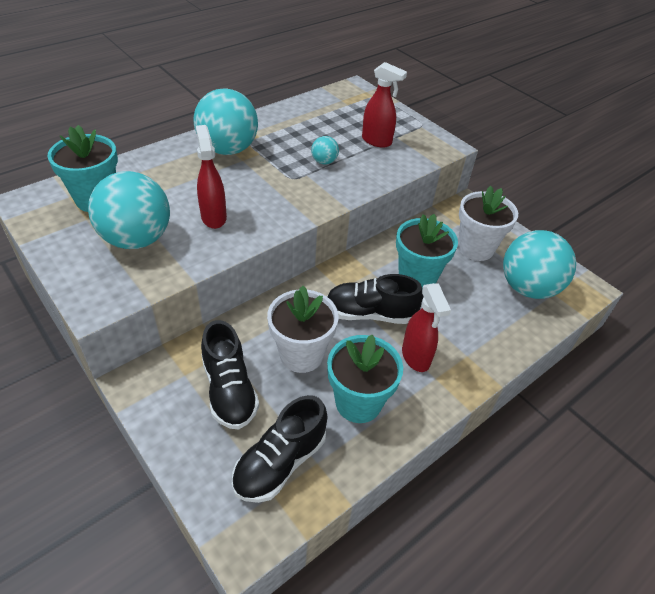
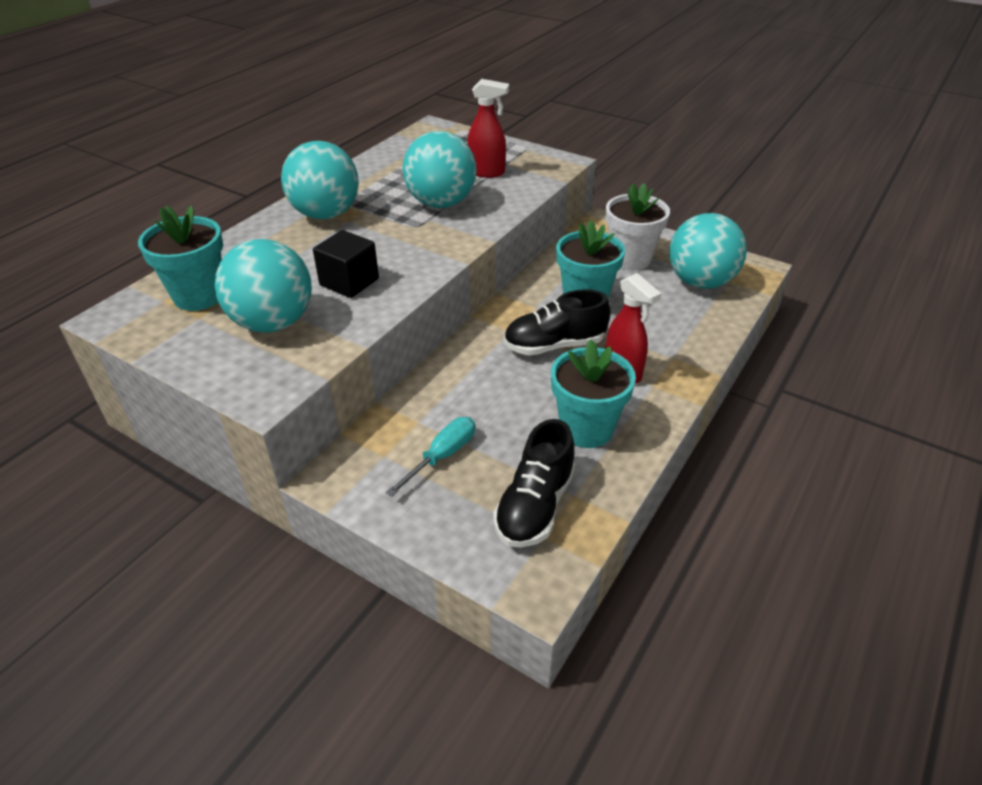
camera: 15 degrees left, 5 degrees down
(213, 217) = (349, 282): red spray bottle -> black cube
(229, 390) = (442, 456): black shoe -> turquoise screwdriver
(301, 354) = (502, 402): white flower pot -> none
(324, 162) = (441, 203): turquoise ball -> turquoise ball, size x2.26

